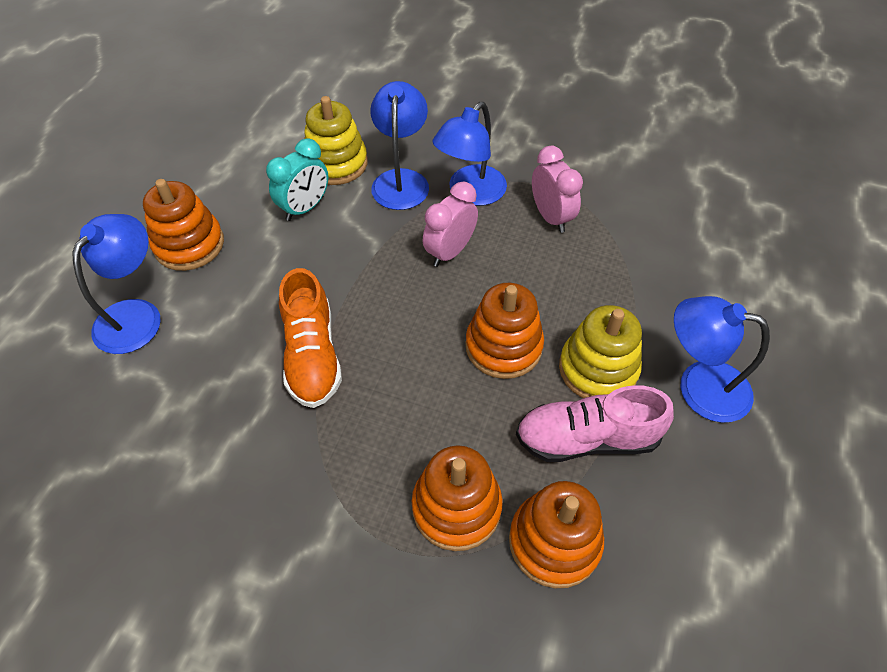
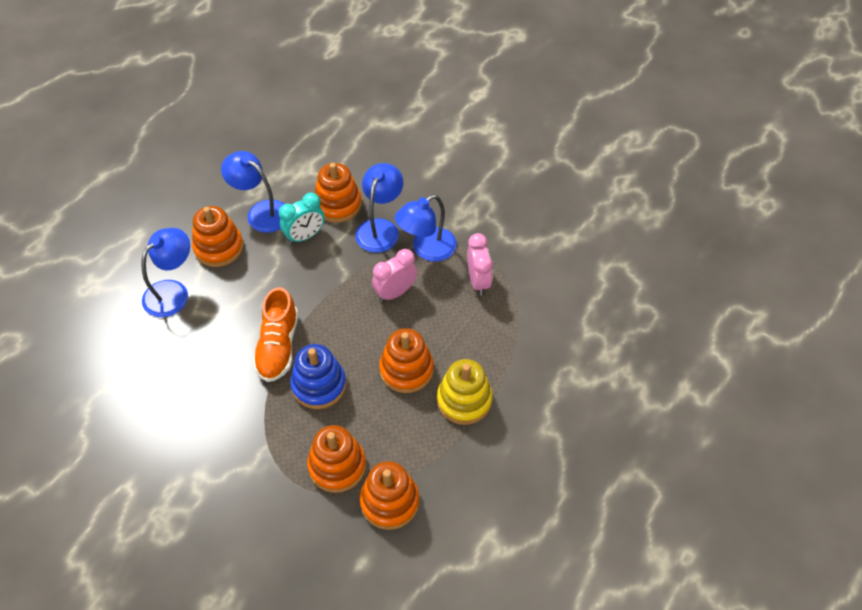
camera: 15 degrees right, 0 degrees up
(336, 163) = (338, 204): yellow stacking toy -> orange stacking toy
(389, 395) = (319, 385): none -> blue stacking toy
(586, 438) = (437, 444): pink shoe -> none
(699, 386) = (528, 428): blue lamp -> blue lamp (261, 212)

